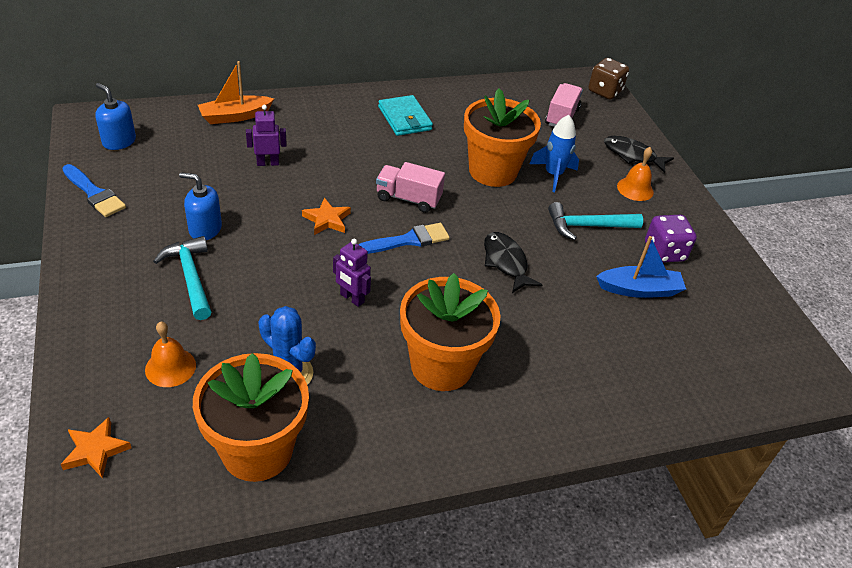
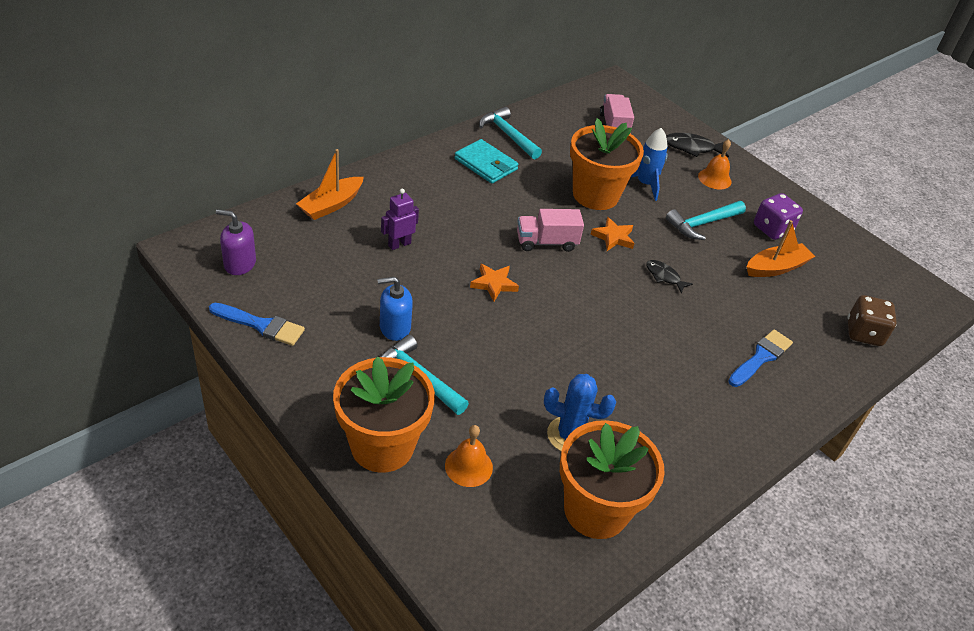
camera: 25 degrees left, 0 degrees up
(95, 450) = (466, 563): orange star -> orange star (613, 237)
(119, 141) = (240, 264): blue soap dispenser -> purple soap dispenser
(352, 298) = (569, 350): purple robot -> none
(408, 240) = (574, 282): blue brush -> blue brush (761, 357)
(441, 366) = (680, 384): orange flower pot -> orange flower pot (382, 446)
(447, 100) = (508, 135): none -> turquoise hammer
(506, 262) = (664, 276): black fish -> black fish, size x0.66
(605, 91) = (630, 92): brown dice -> brown dice (863, 333)
(639, 289) = (776, 268): blue boat -> orange boat

